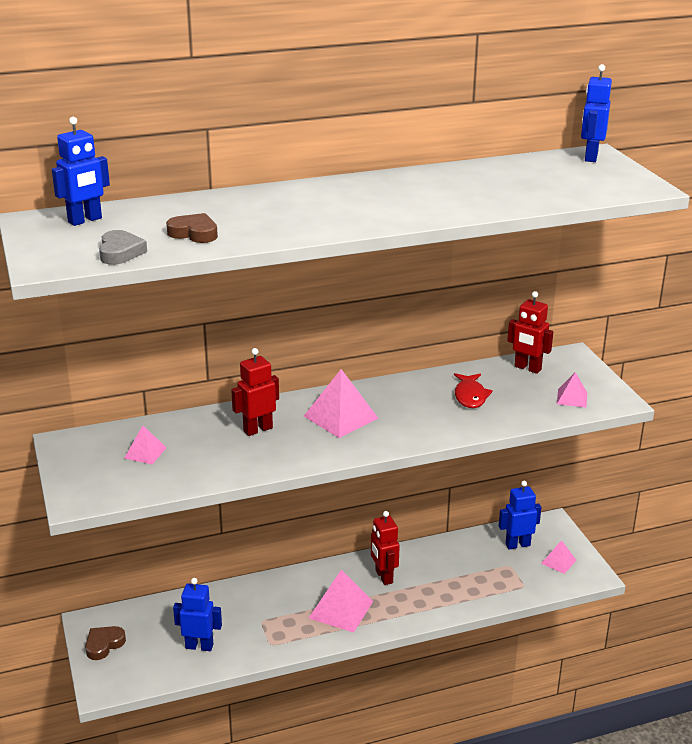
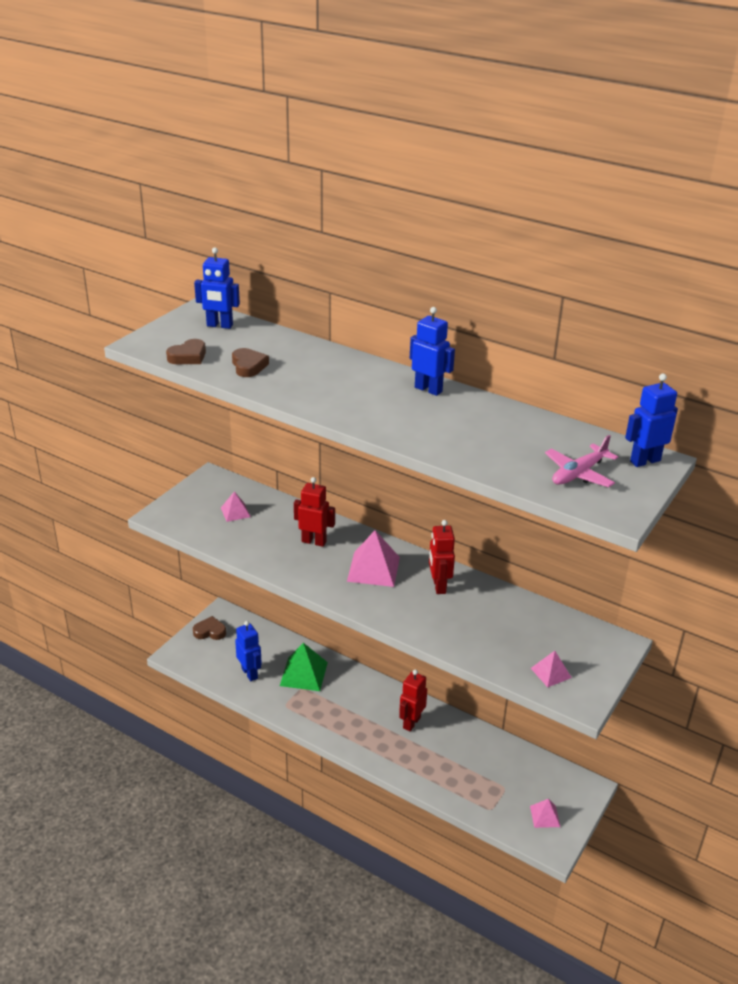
camera: 50 degrees right, 5 degrees up
(120, 252) = (188, 356): grey heart -> brown heart
(245, 610) = (303, 673): none -> green pyramid
(341, 609) = (353, 720): pink pyramid -> none
(470, 396) = (481, 616): red fish -> none
(517, 545) = (535, 779): blue robot -> blue robot (428, 389)
(527, 368) = (563, 628): red robot -> red robot (439, 586)
(578, 181) = (578, 474): none -> pink plane

